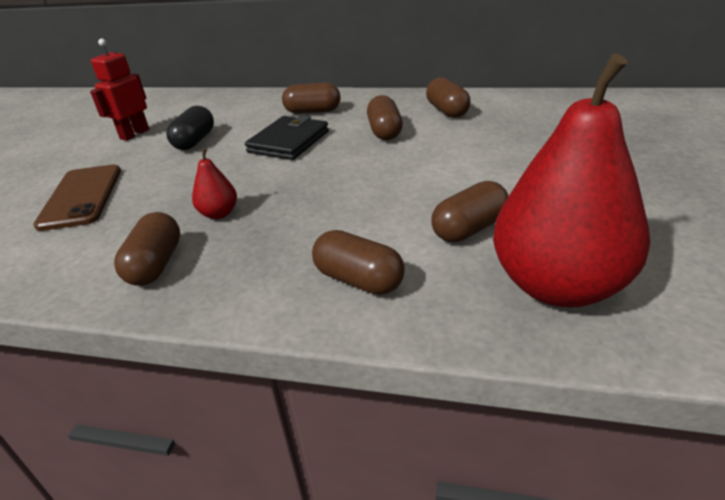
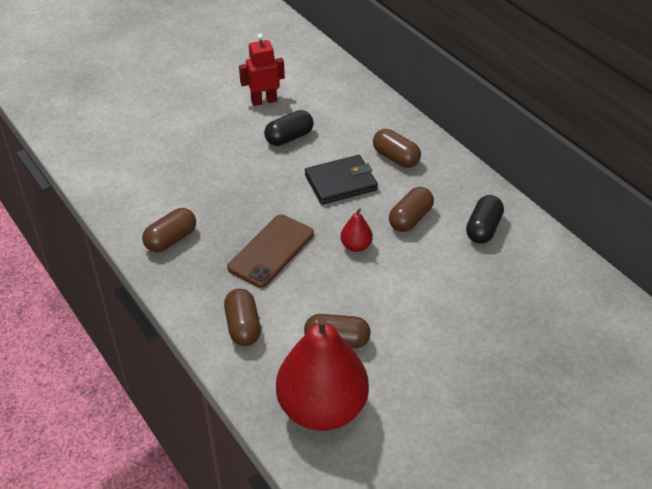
camera: 40 degrees right, 10 degrees up
(81, 197) = (184, 151): brown phone -> brown phone (271, 251)
(219, 214) = (234, 223): red pear -> red pear (356, 246)
(447, 111) = (483, 229): brown capsule -> black capsule

